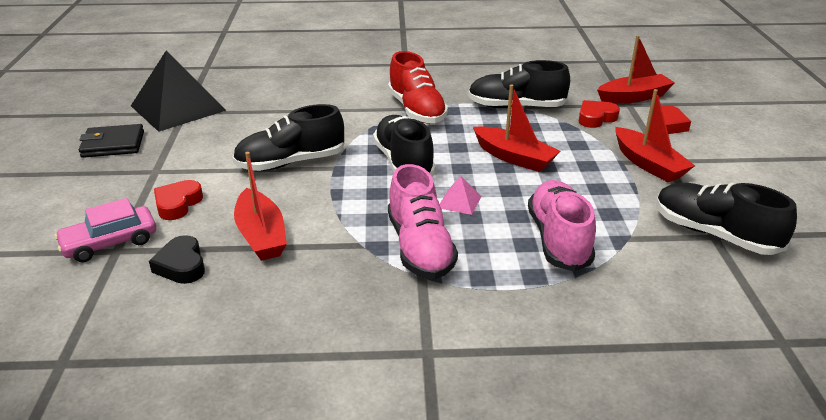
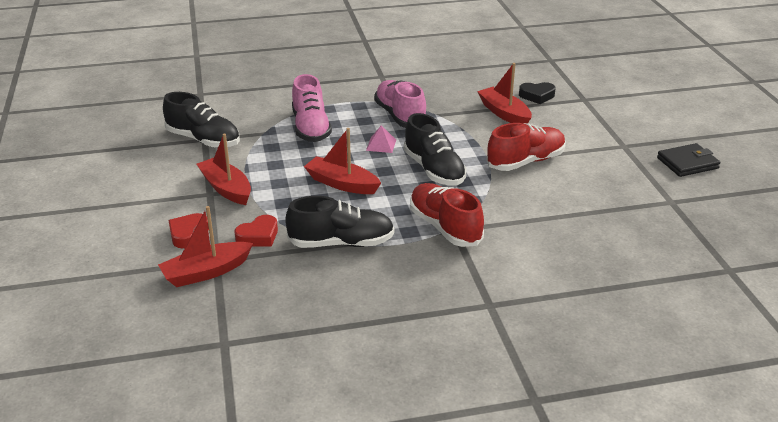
camera: 170 degrees right, 0 degrees up
(110, 243) = (593, 102): pink car -> none
(178, 108) = (684, 206): black pyramid -> none
(178, 204) = (578, 125): red heart -> none
(181, 265) = (537, 96): black heart -> black heart turned 120 degrees clockwise
(291, 162) = (525, 162): black shoe -> red shoe

